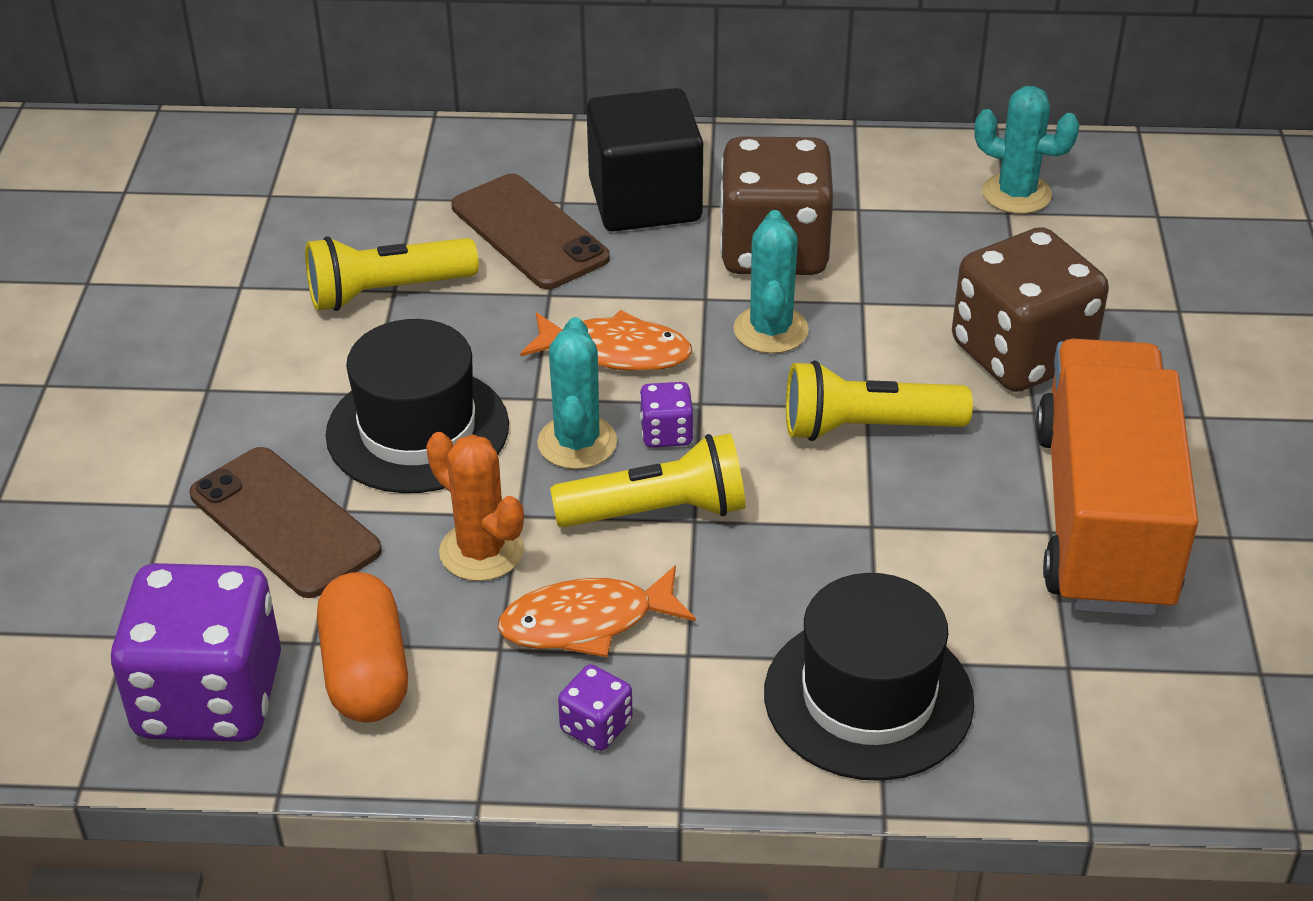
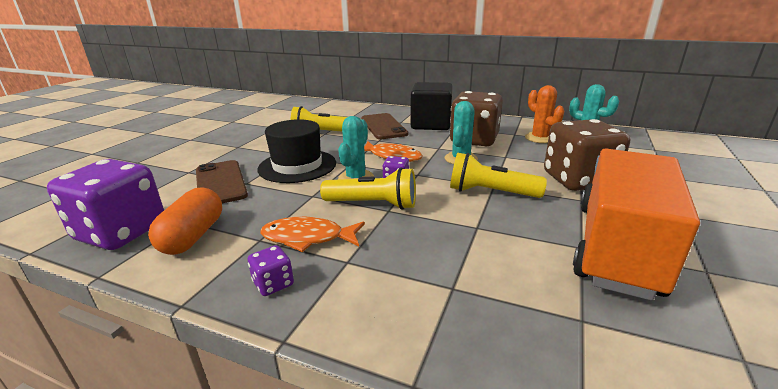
camera: 20 degrees right, 15 degrees down
(481, 551) = (285, 204): orange cactus -> orange cactus (540, 138)
(868, 697) = (437, 306): black hat -> none

